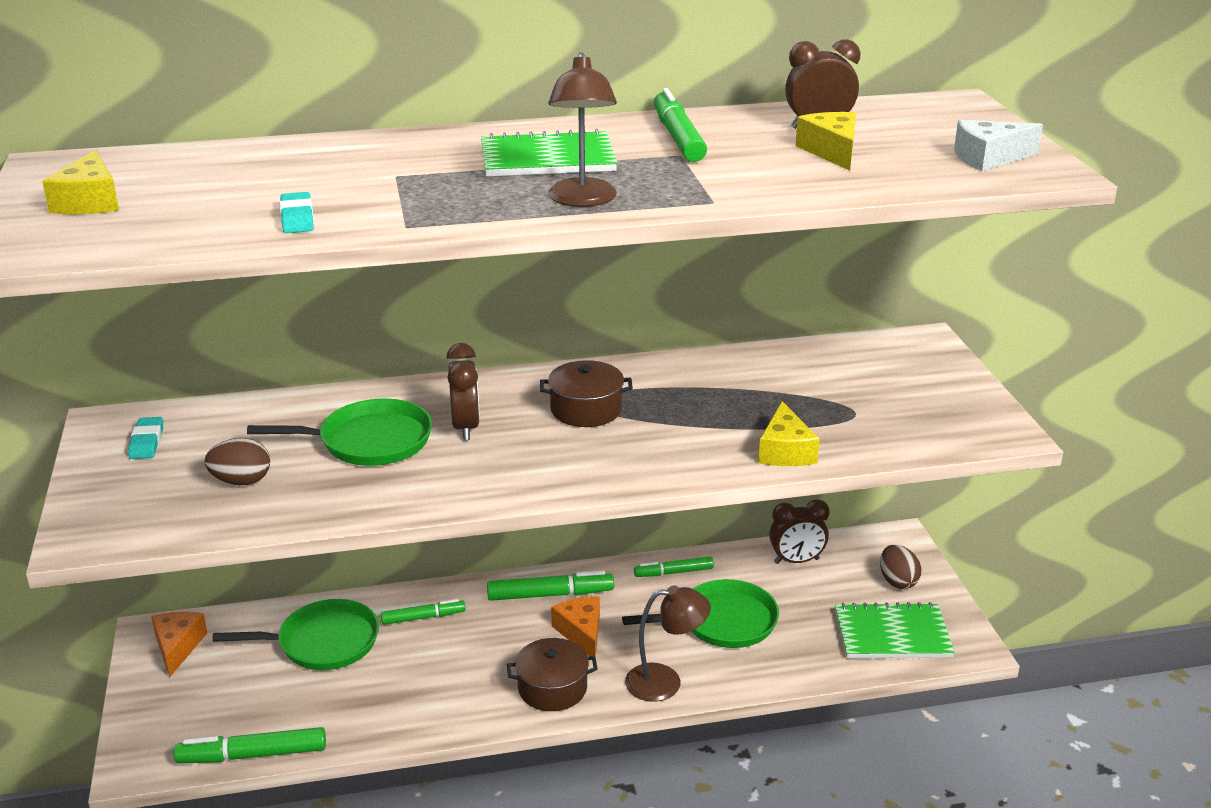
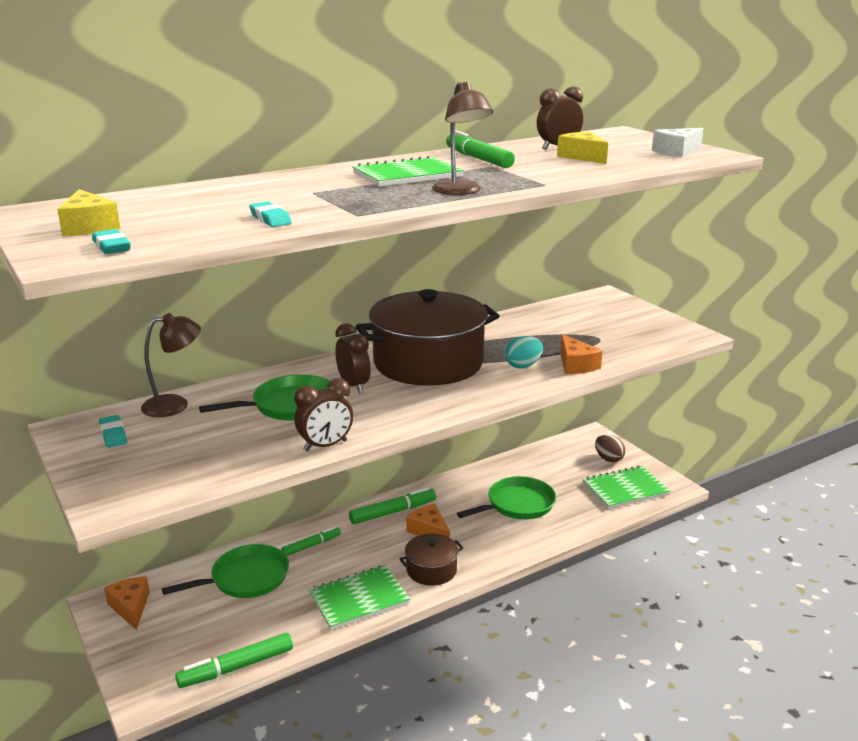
camera: 20 degrees left, 5 degrees down
(82, 239) = (112, 247): none -> turquoise eraser
(241, 481) = (211, 446): brown egg -> none
(440, 705) = (359, 599): none -> green notebook
(586, 409) = (428, 363): brown pot -> brown pot, size x2.15
(665, 682) = (504, 549): brown lamp -> brown lamp (175, 405)
(674, 572) = (467, 482): green marker -> none
(710, 438) = (523, 366): none -> turquoise egg
(785, 451) = (575, 365): yellow cheese -> orange cheese
(796, 561) = (540, 459): brown clock -> brown clock (325, 446)

